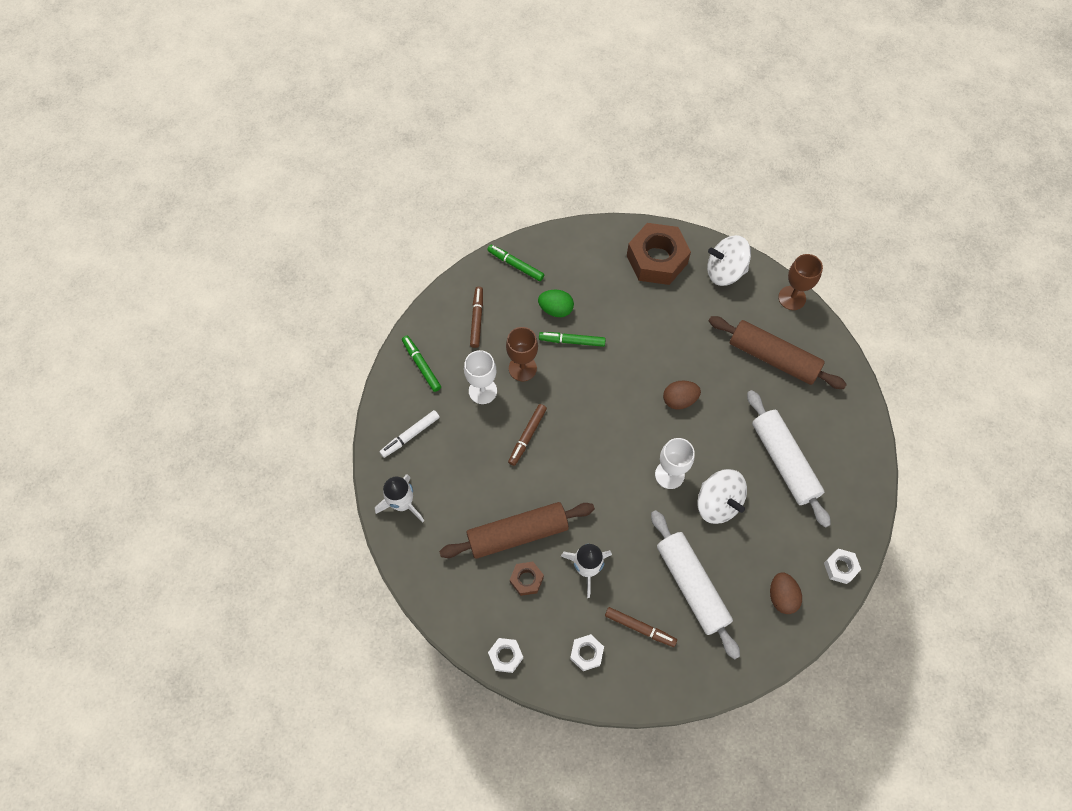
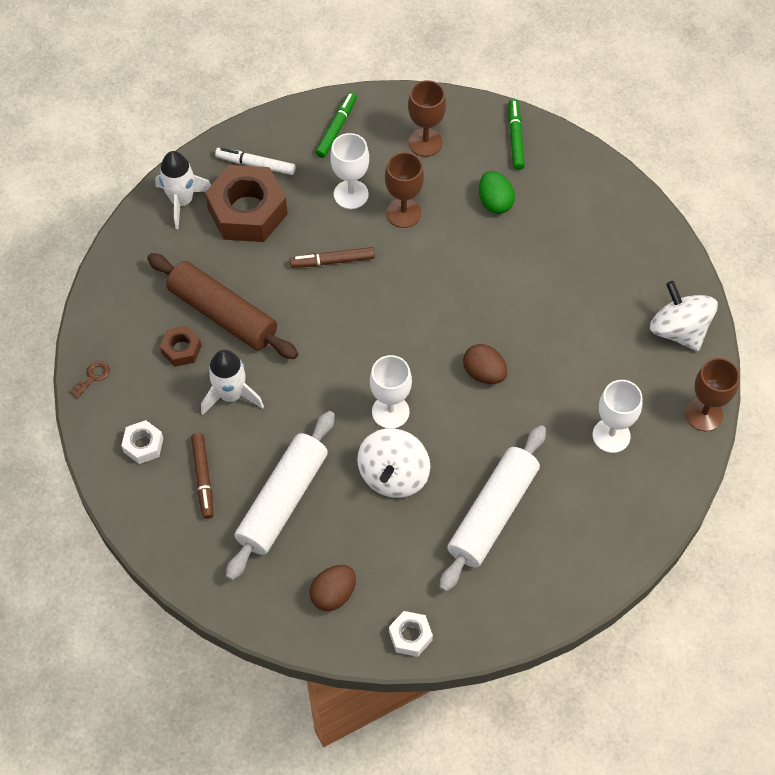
camera: 55 degrees right, 5 degrees down
(477, 319) = (425, 142): brown marker -> brown goblet
(505, 656) = (92, 377): white nut -> brown key
(572, 341) = (470, 237): green marker -> none
(656, 259) = (635, 258): brown nut -> brown nut (247, 211)
(773, 357) = (611, 435): brown rolling pin -> white goblet

